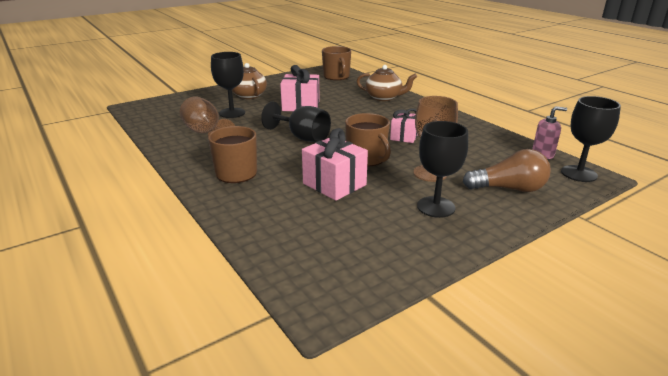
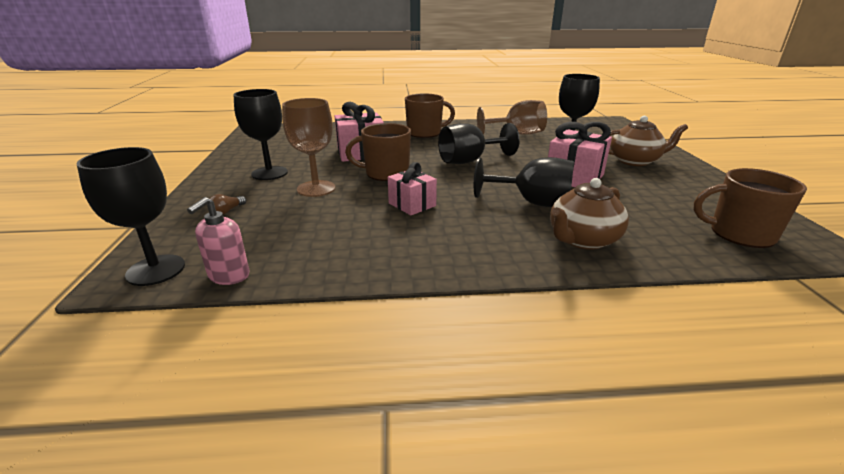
camera: 120 degrees right, 0 degrees up
(355, 110) = (532, 202): none -> black goblet
(509, 189) = (227, 211): brown light bulb -> brown light bulb, size x0.41

